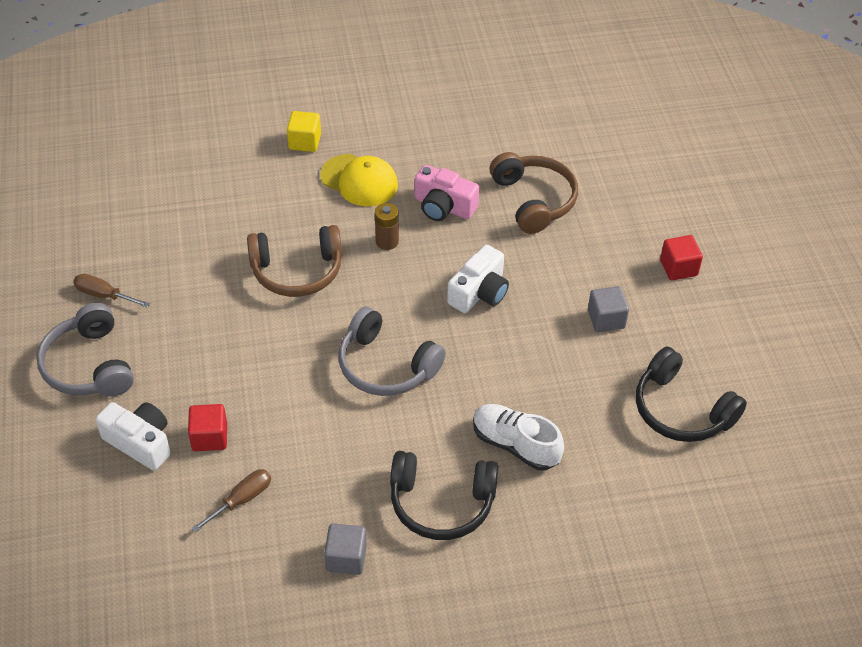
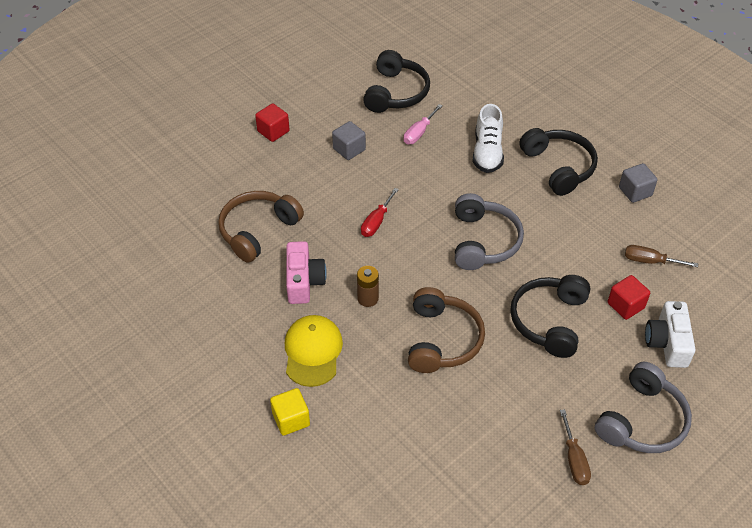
camera: 120 degrees left, 0 degrees up
(247, 362) = (549, 321): none -> black headphones
(297, 271) = (442, 340): brown headphones -> brown headphones turned 45 degrees clockwise
(479, 292) = (376, 222): white camera -> red screwdriver
(593, 396) = (419, 133): none -> pink screwdriver

